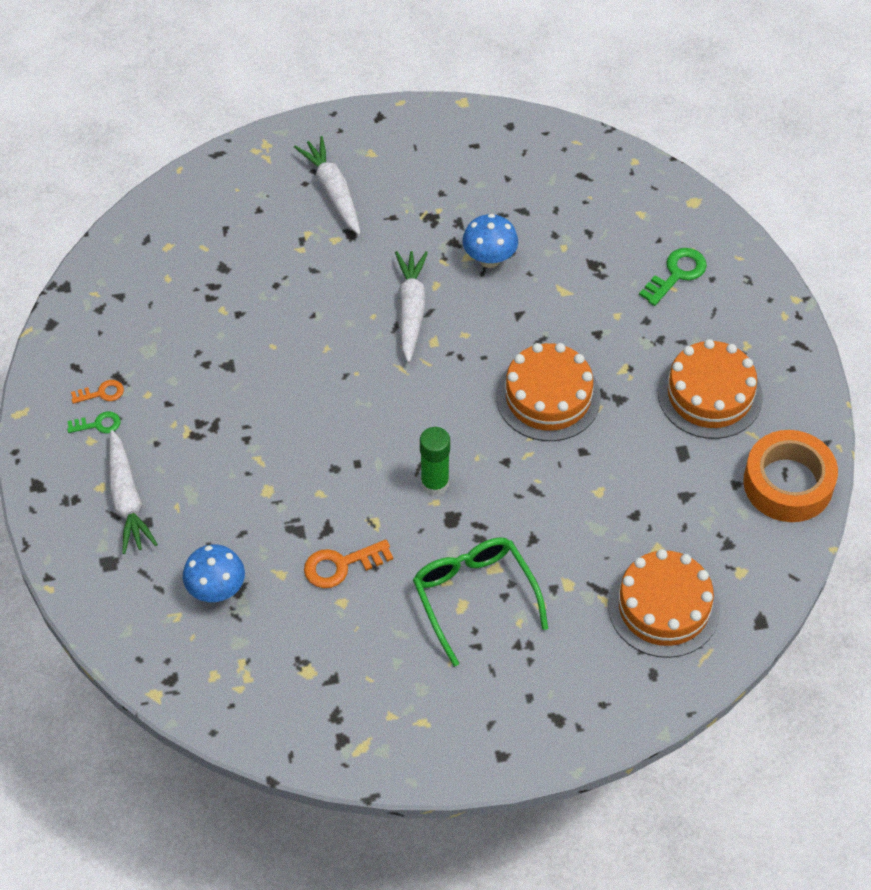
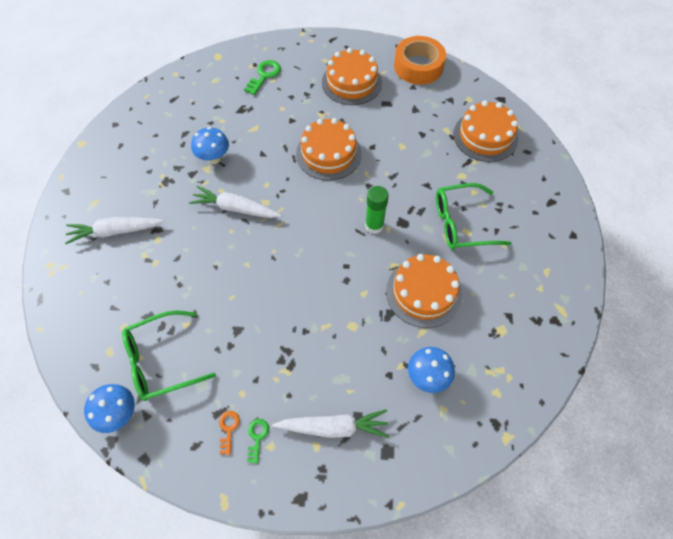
camera: 75 degrees left, 5 degrees up
(96, 283) = (119, 414): none -> blue mushroom
(169, 300) = (161, 361): none -> green glasses
(341, 565) = (423, 292): orange key -> orange cake
(677, 274) = (264, 75): green key -> green key turned 60 degrees clockwise

